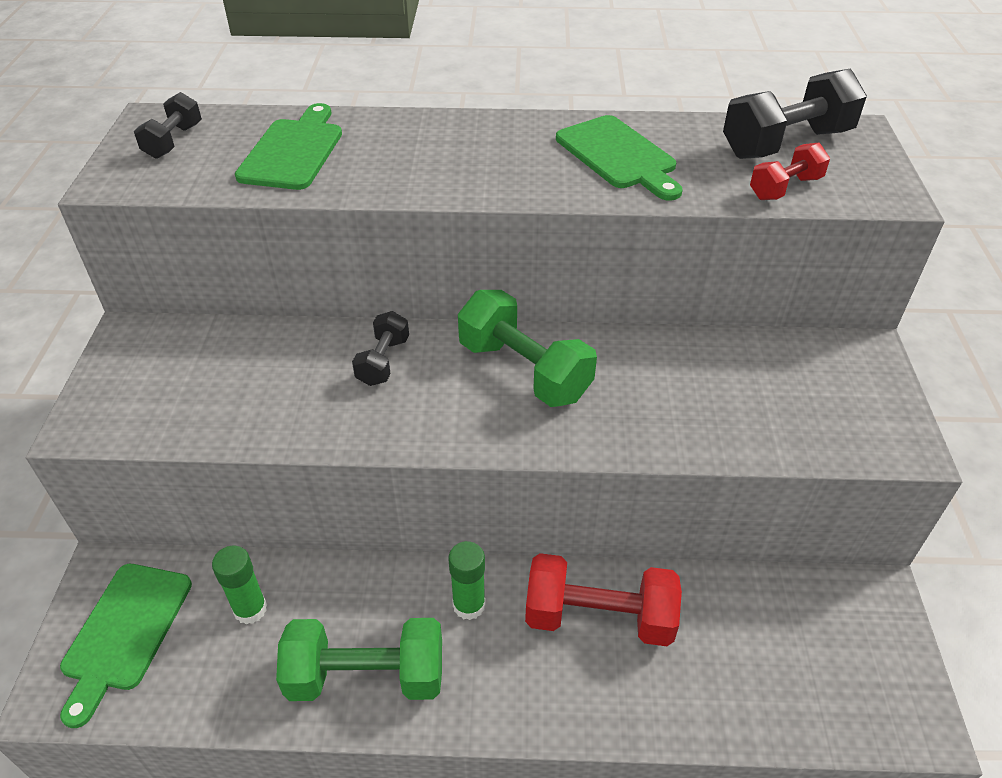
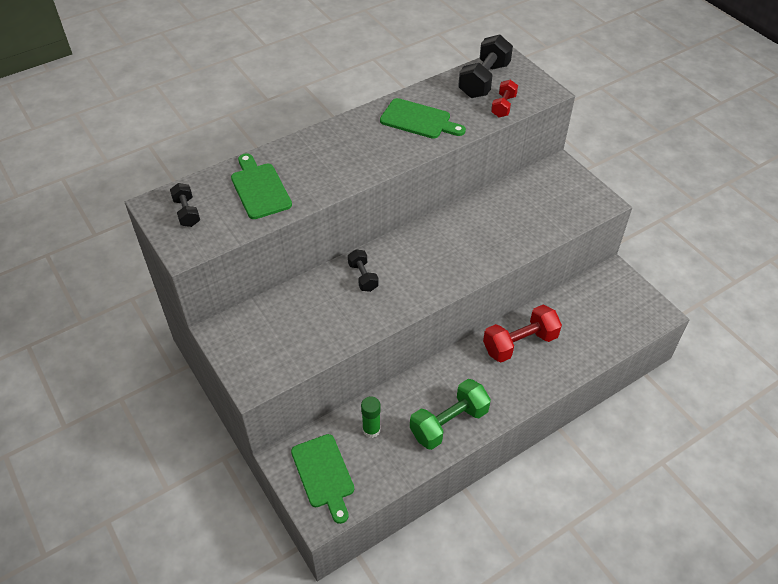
camera: 35 degrees left, 5 degrees up
(469, 605) = (464, 370): green glue stick -> none
(524, 371) = (430, 248): green dumbbell -> none

